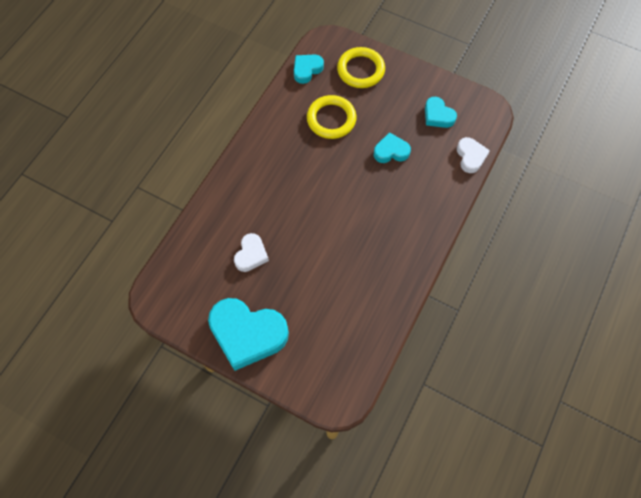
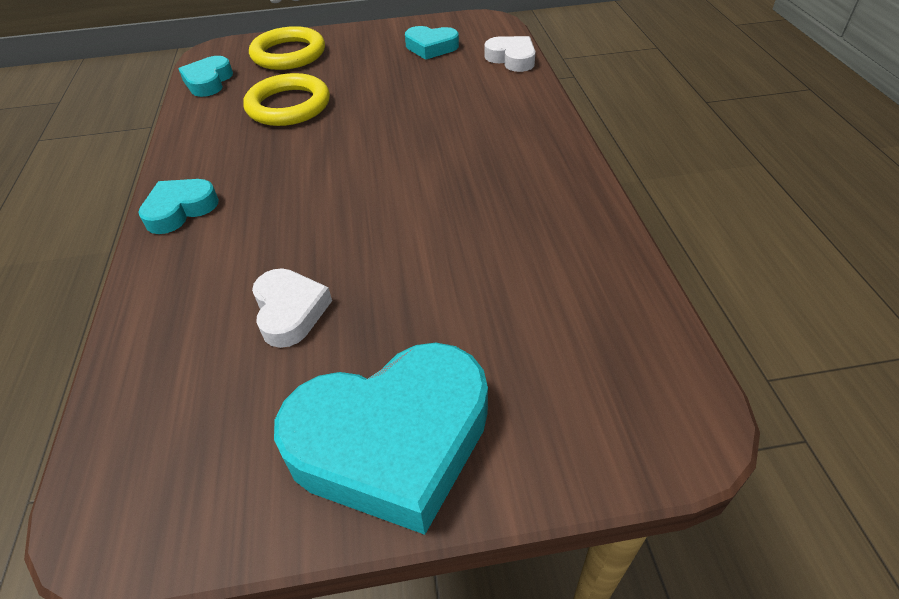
camera: 35 degrees left, 20 degrees down
(391, 151) = (406, 96): turquoise heart -> turquoise heart (180, 210)

